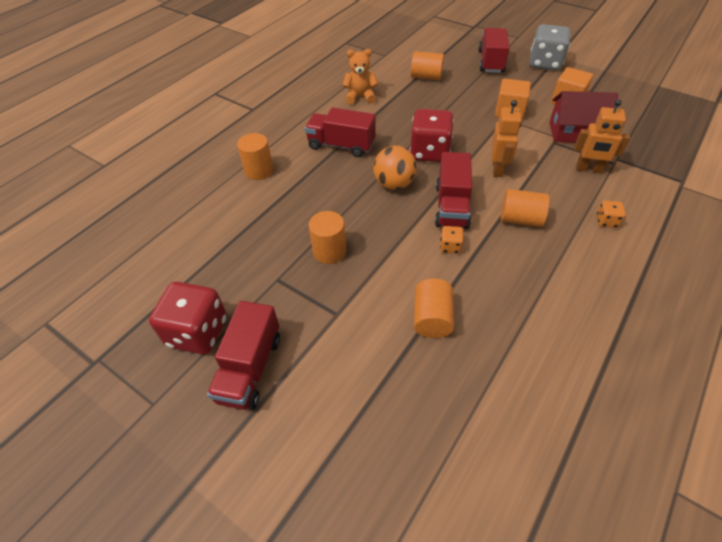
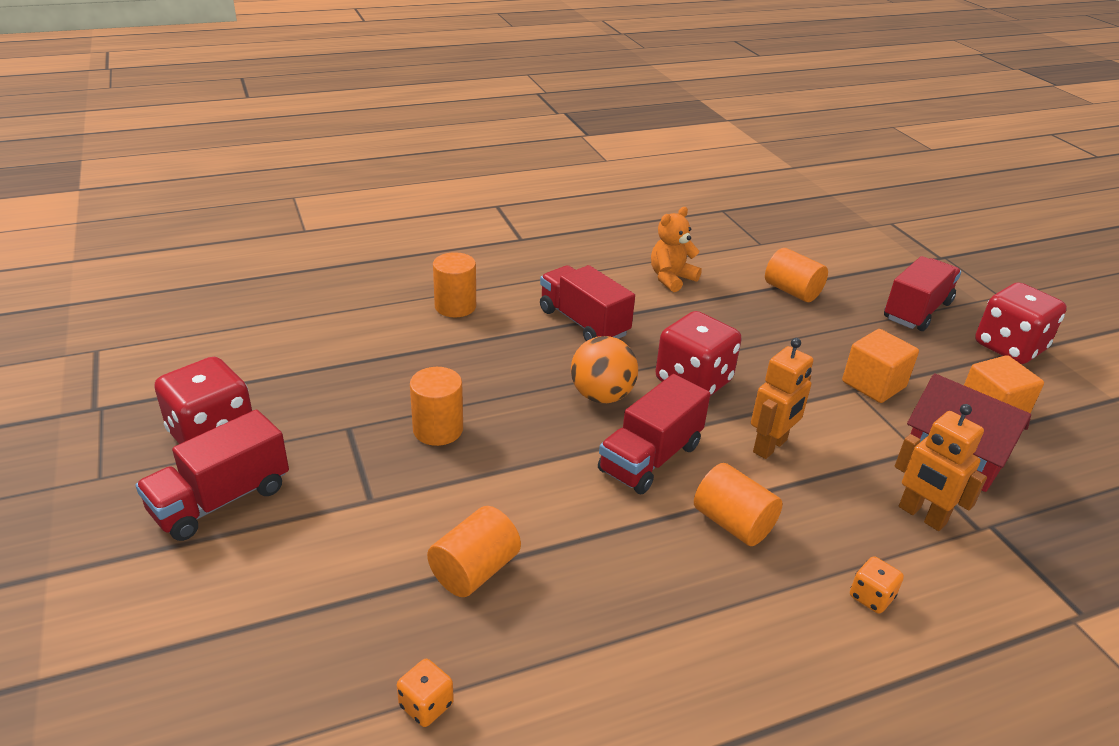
camera: 30 degrees right, 15 degrees down
(360, 96) = (671, 278): orange teddy bear -> orange teddy bear turned 75 degrees counterclockwise
(450, 247) = (593, 503): orange dice -> orange dice (426, 705)
(545, 63) = (1009, 347): grey dice -> red dice

